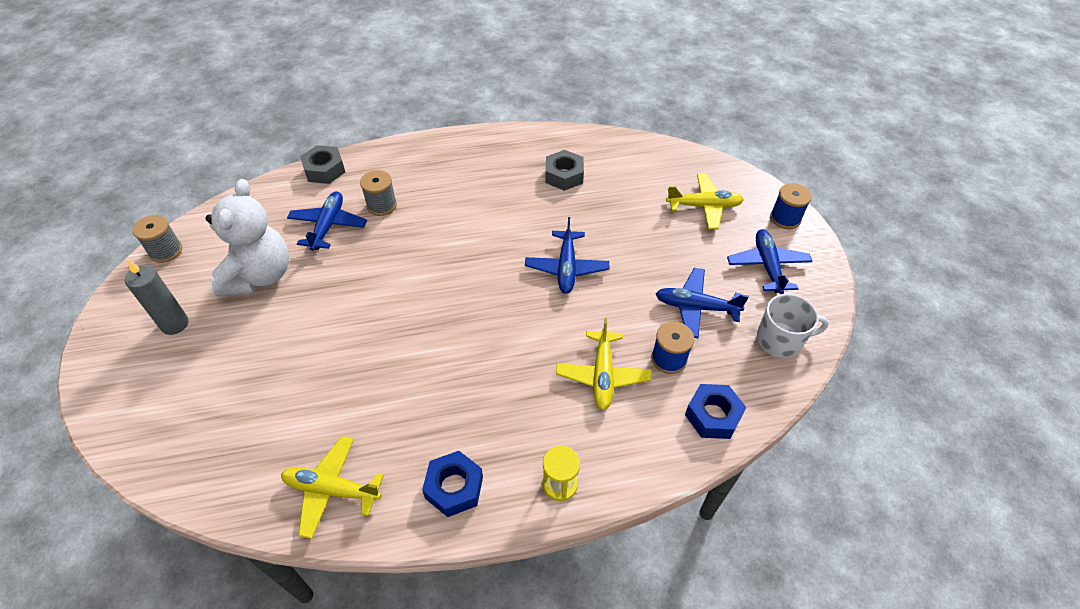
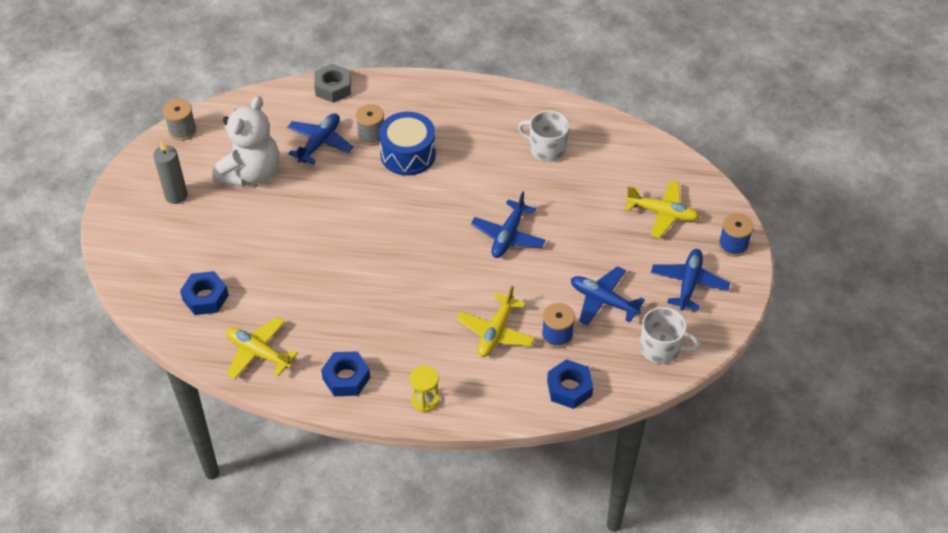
camera: 20 degrees right, 0 degrees up
(243, 437) = (205, 297): none -> blue nut
(427, 214) = (408, 154): none -> blue drum
(564, 175) = (546, 149): grey nut -> white mug

